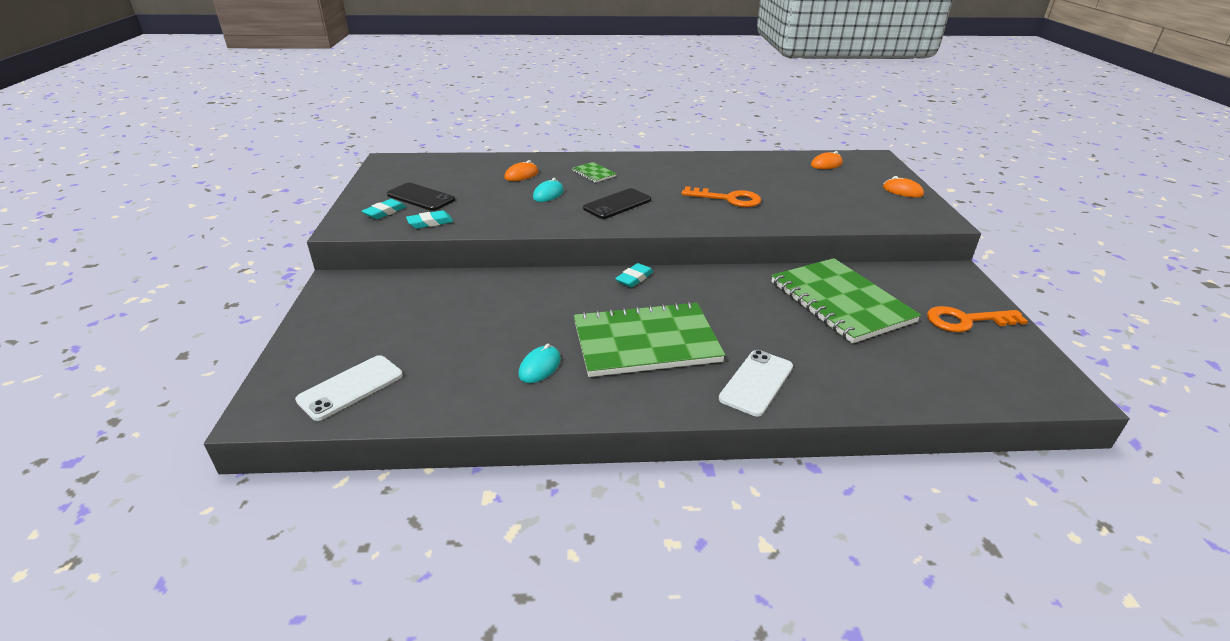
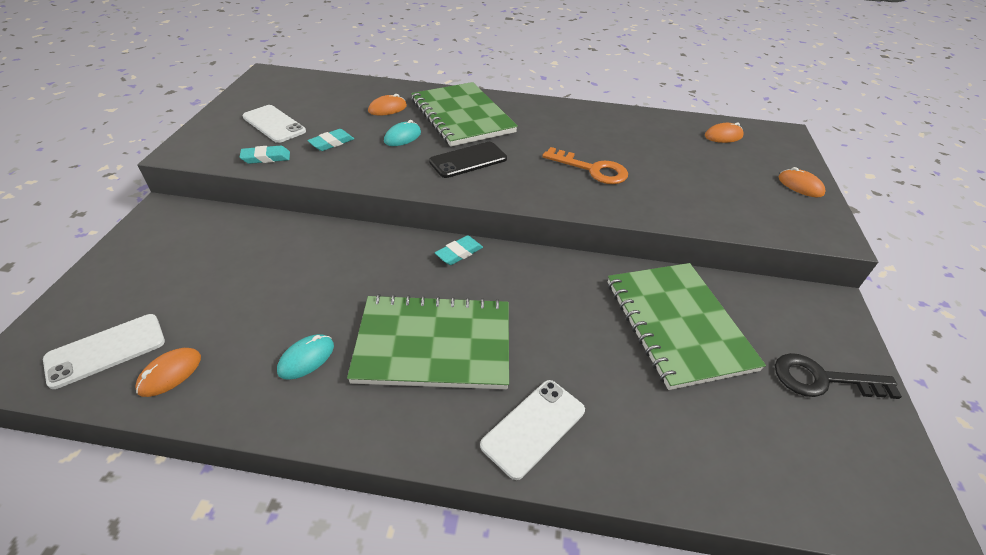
camera: 10 degrees right, 10 degrees up
(384, 212) = (229, 138): turquoise eraser -> turquoise eraser (331, 143)
(421, 197) = (274, 124): black phone -> white phone
(422, 394) = (170, 373): none -> orange mouse
(593, 173) = (462, 116): green notebook -> green notebook, size x2.44
(966, 321) = (823, 379): orange key -> black key

